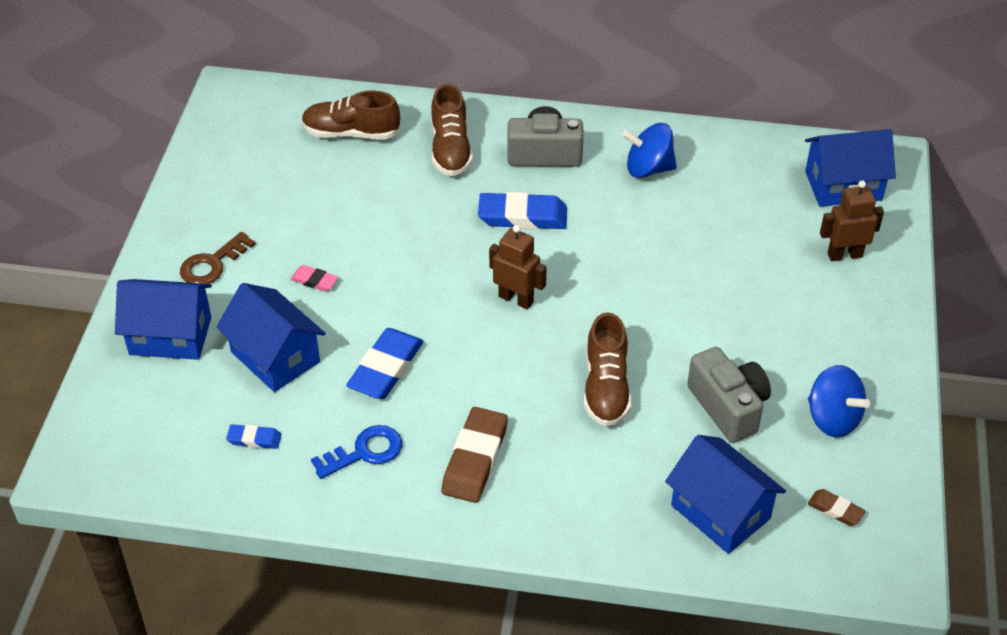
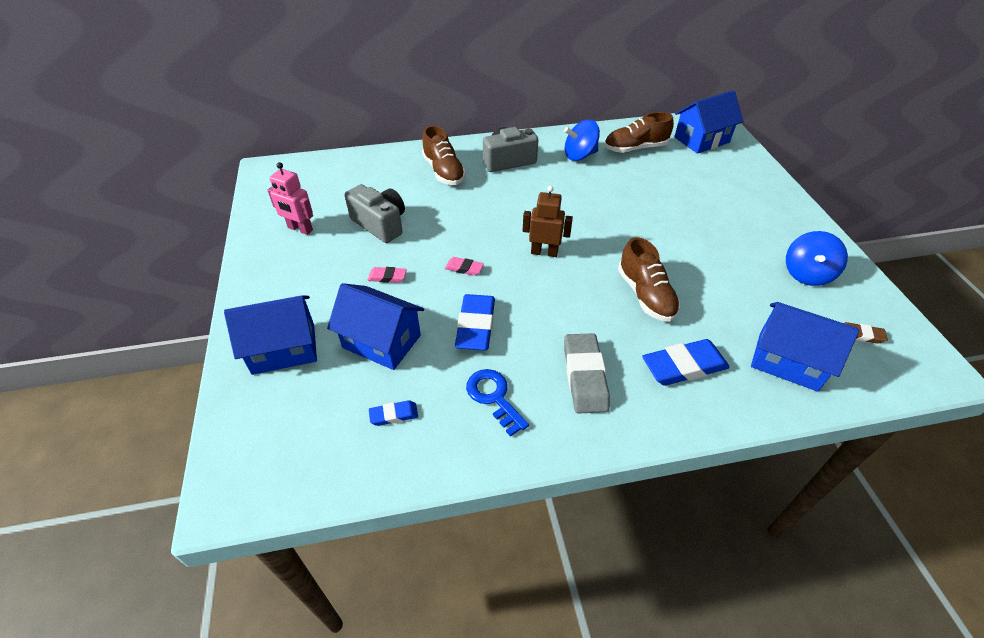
camera: 20 degrees left, 0 degrees up
(212, 264) = (299, 285): brown key -> none
(239, 190) = (300, 229): none -> pink robot
(351, 133) = (368, 176): brown shoe -> brown shoe (635, 148)
(365, 452) = (493, 397): blue key -> blue key turned 75 degrees counterclockwise
(408, 294) = (464, 268): none -> pink eraser
(475, 459) = (584, 376): brown eraser -> grey eraser
(522, 216) = (516, 200): blue eraser -> blue eraser (684, 366)
(728, 407) = (736, 285): grey camera -> grey camera (380, 224)
(832, 418) = (806, 274): blue spinning top -> blue spinning top turned 90 degrees clockwise
(844, 255) = (732, 176): brown robot -> none

